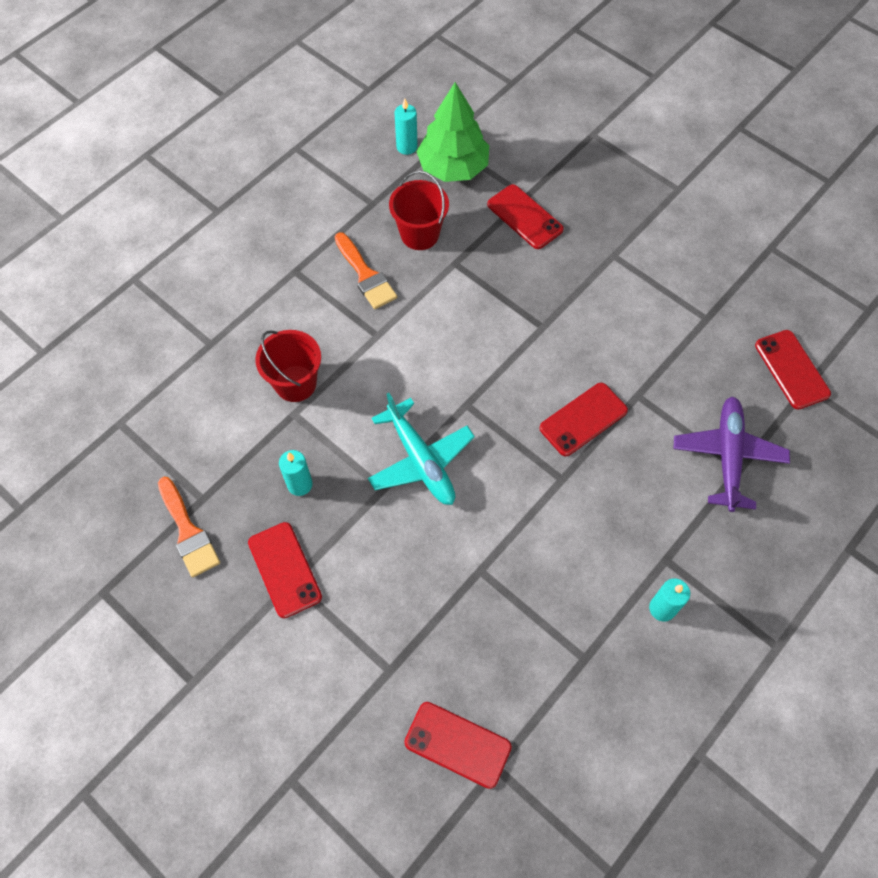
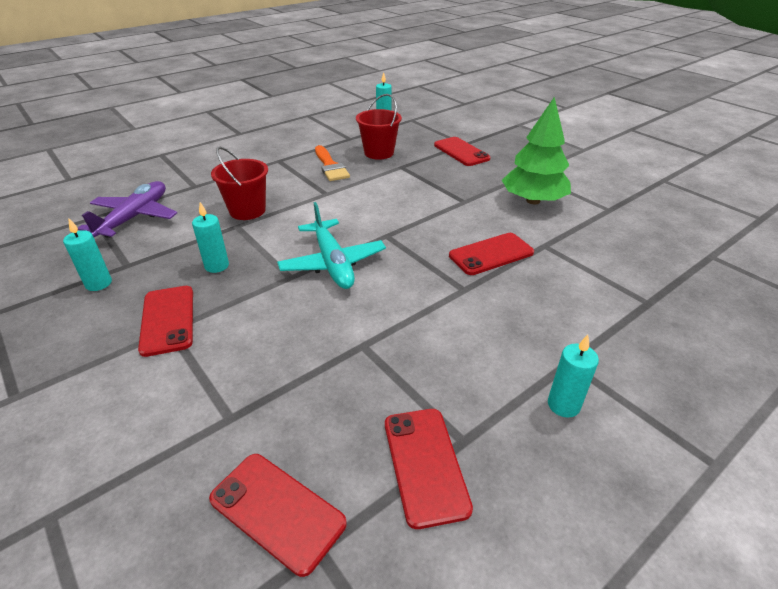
camera: 10 degrees right, 25 degrees down
(188, 531) = (98, 283): orange brush -> turquoise candle
(453, 167) = (413, 129): green tree -> green tree (533, 201)
(728, 456) = (635, 292): purple plane -> purple plane (134, 217)
(791, 369) = (693, 244): red phone -> red phone (425, 464)

